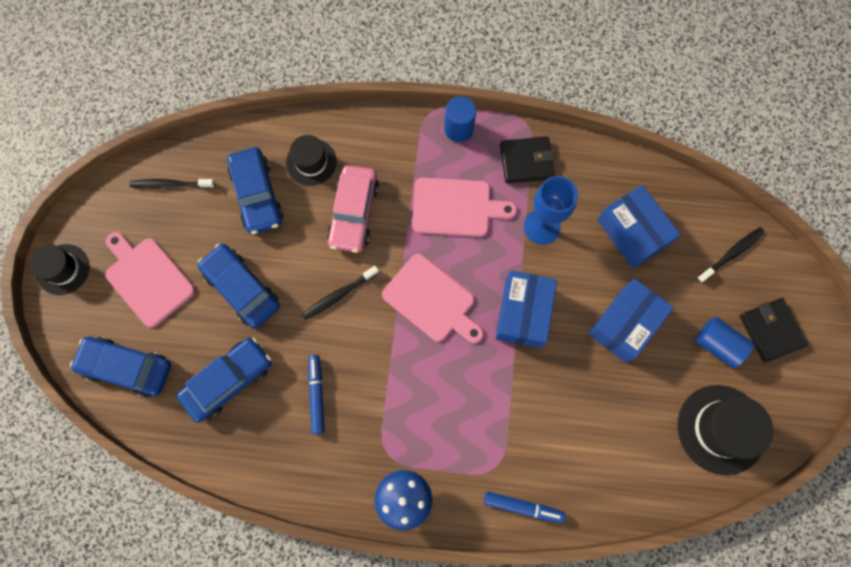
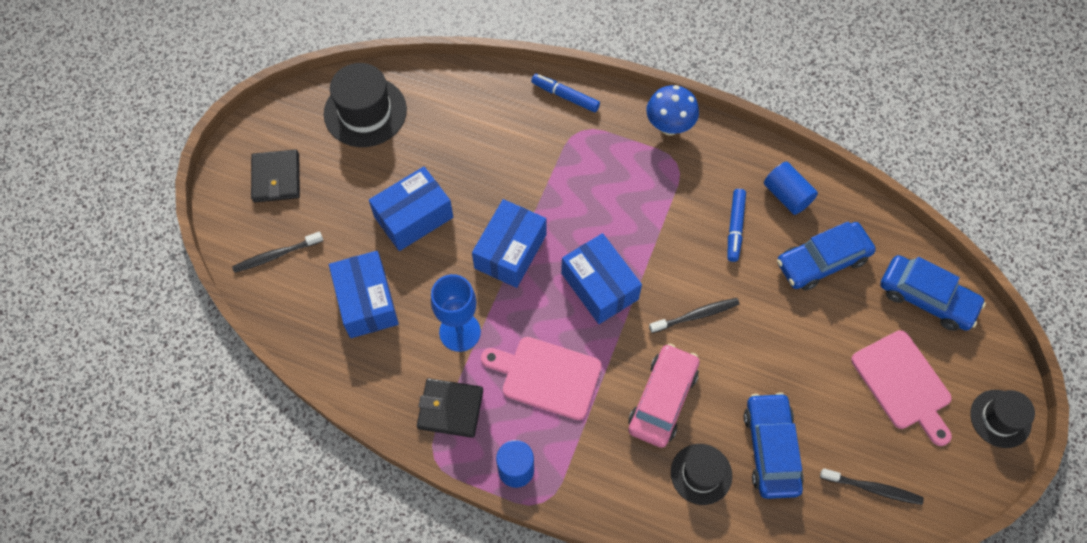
camera: 165 degrees left, 10 degrees down
(242, 288) = (799, 348): blue car -> none
(432, 300) = (599, 286): pink cutting board -> blue box
(717, 344) = (333, 178): blue cylinder -> blue cylinder (787, 195)

